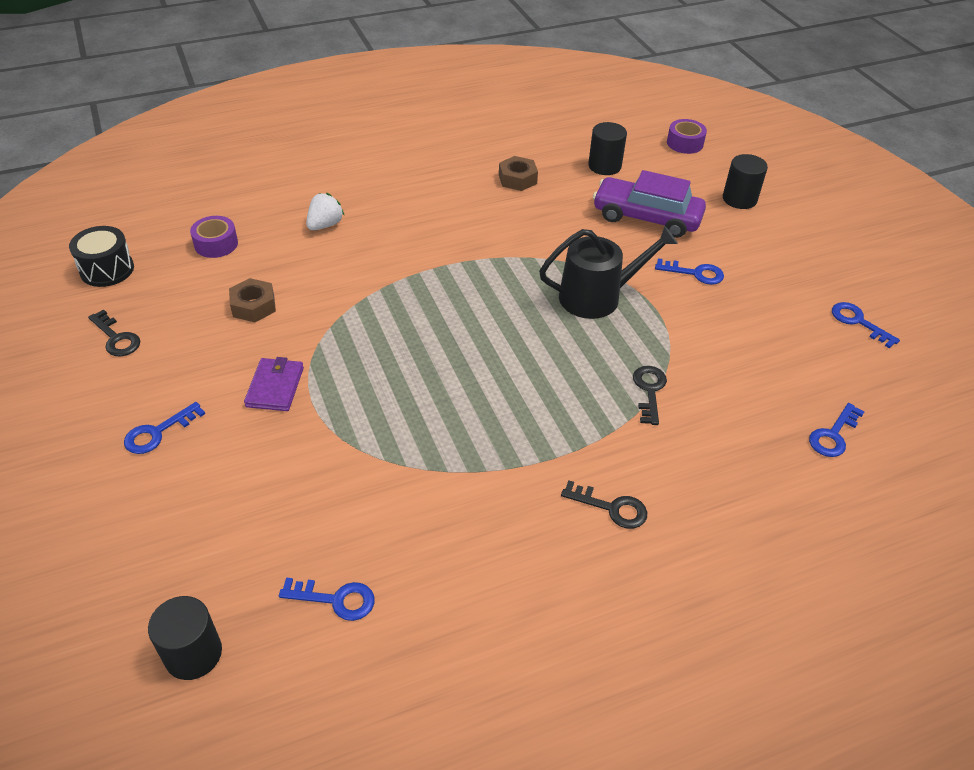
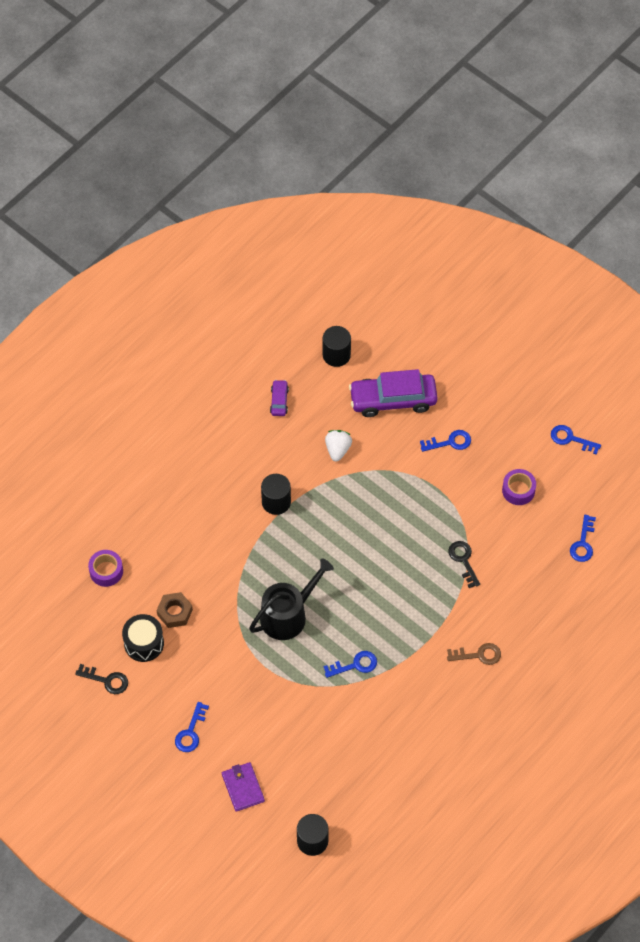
camera: 25 degrees left, 15 degrees up
(107, 269) = (50, 630): black drum -> black drum (144, 643)
(275, 387) = (236, 667): purple wallet -> purple wallet (243, 787)
(325, 225) = (169, 516): white strawberry -> white strawberry (338, 449)
(336, 599) = (364, 779): blue key -> blue key (355, 665)
(517, 179) = (279, 401): brown nut -> purple car
(597, 297) = (395, 495): black watering can -> black watering can (288, 615)
(611, 508) = (478, 655): black key -> brown key
(685, 143) = (384, 297): purple tape -> purple tape (518, 490)
(739, 199) = (451, 347): black cylinder -> black cylinder (276, 502)

